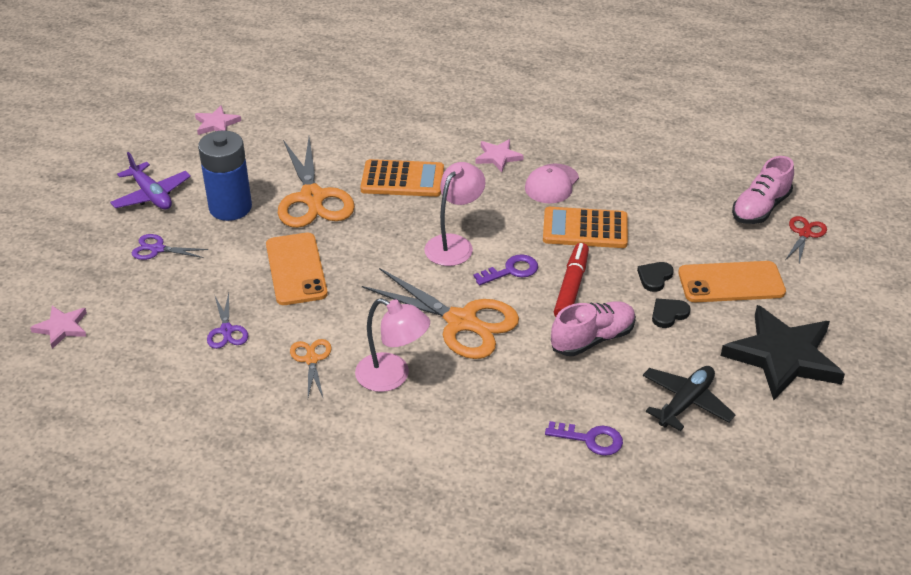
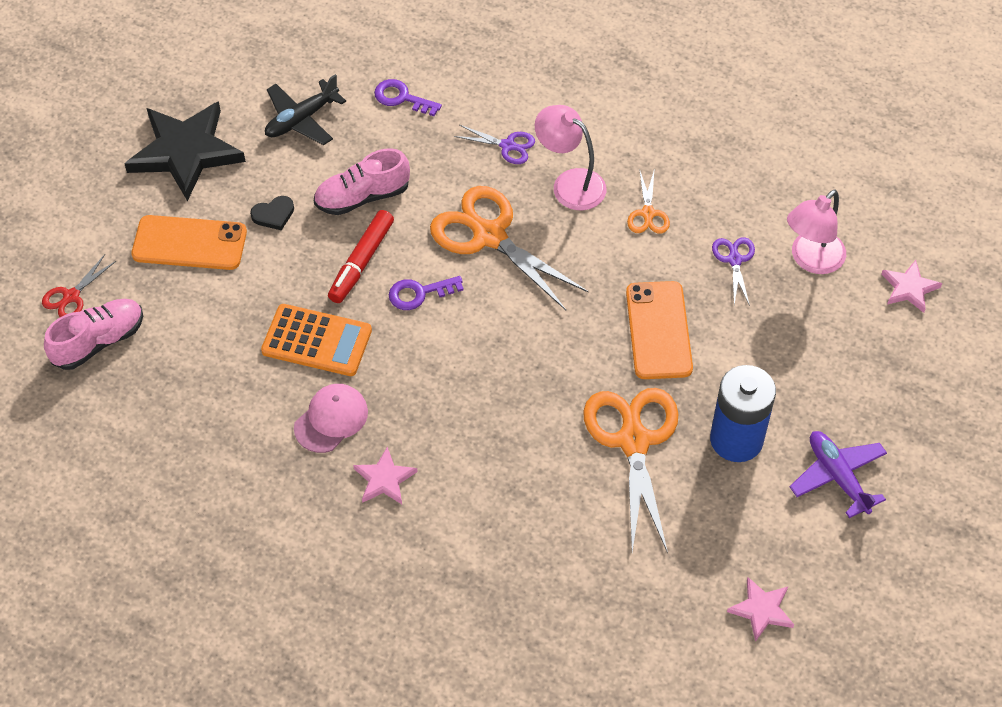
camera: 170 degrees left, 15 degrees up
(157, 249) = (820, 384): purple scissors -> purple scissors (507, 146)
(402, 179) = (516, 456): orange calculator -> none
(454, 244) = (474, 340): pink lamp -> pink lamp (811, 260)
(654, 277) = (267, 261): black heart -> none

